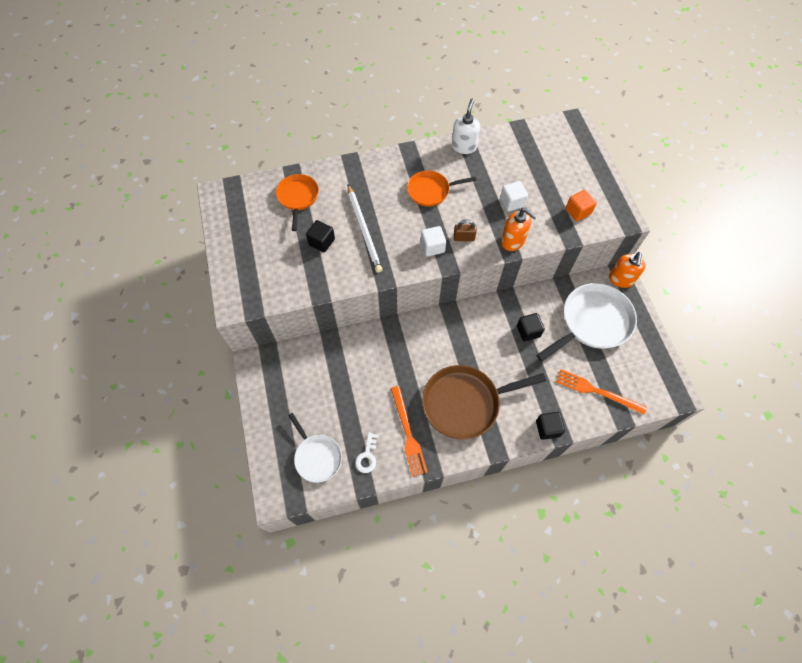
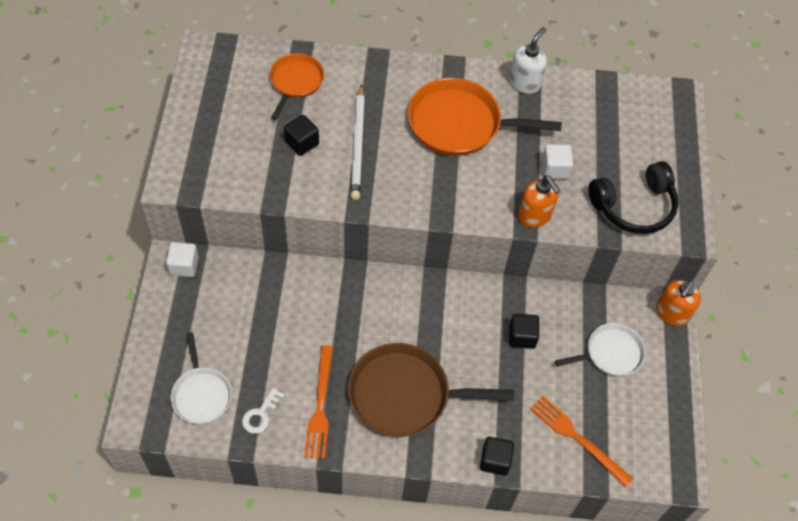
camera: 15 degrees right, 5 degrees down
(430, 191) = (459, 124): orange pan -> orange pan, size x1.68
(432, 247) = (432, 191): white cube -> white cube (184, 266)
(464, 238) = (475, 192): brown padlock -> none
(578, 211) = (634, 206): orange cube -> black headphones
(593, 322) = (610, 353): white pan -> white pan, size x0.59

